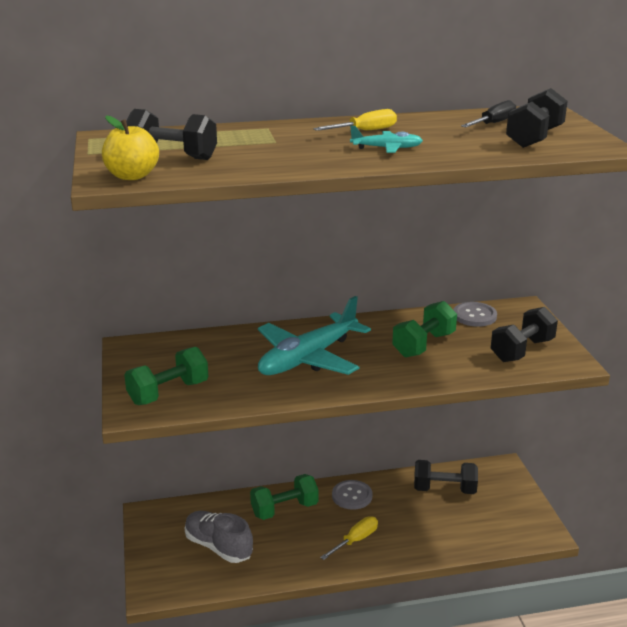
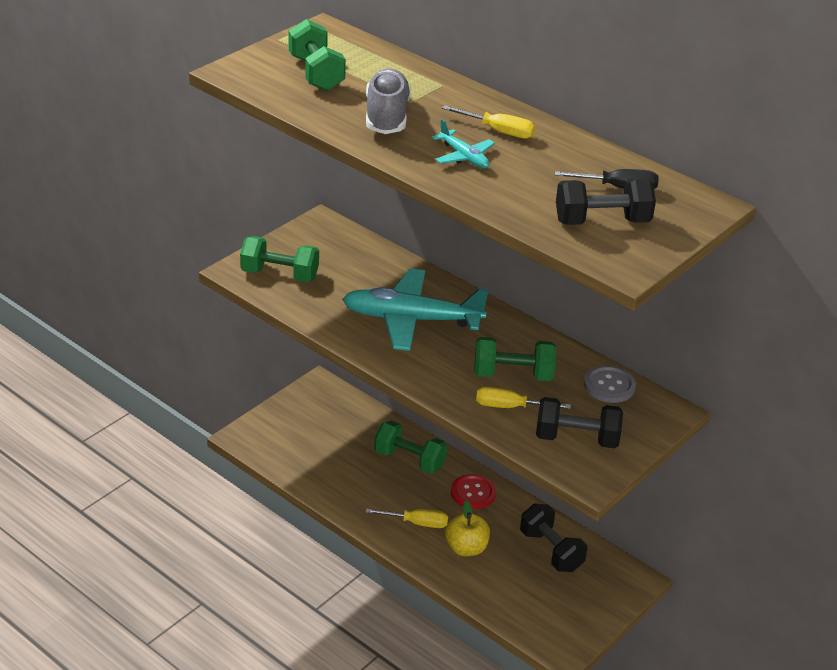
camera: 50 degrees right, 10 degrees up
(132, 176) = (253, 77): yellow apple -> yellow apple (466, 548)
(172, 156) = (316, 73): black dumbbell -> green dumbbell
(218, 547) = (324, 445): grey shoe -> grey shoe (386, 117)
(352, 496) = (473, 493): grey button -> red button
(460, 361) = (510, 407): none -> yellow screwdriver

